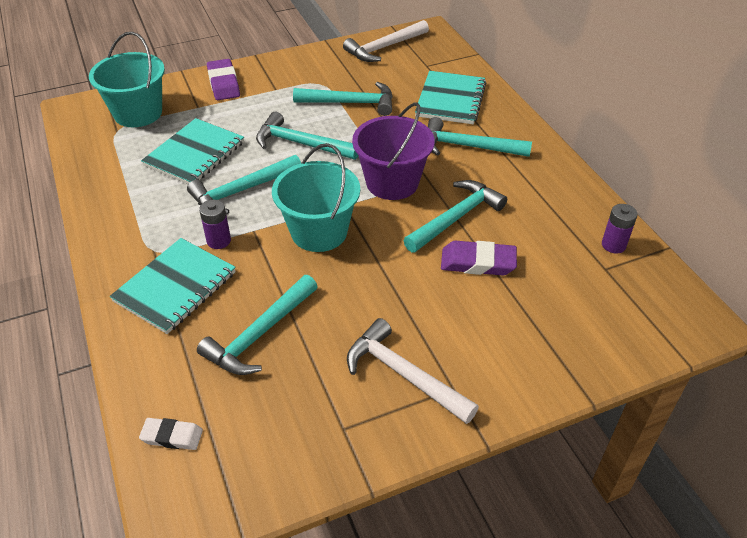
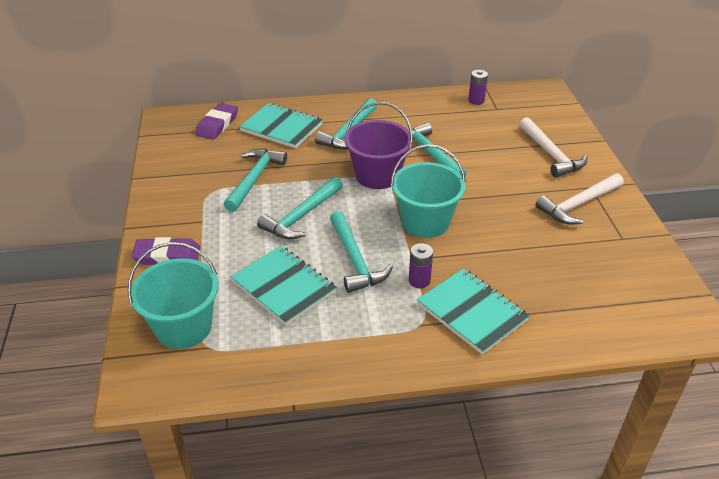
camera: 75 degrees left, 5 degrees down
(172, 436) = (630, 323): white eraser -> none
(260, 334) = (534, 267): turquoise hammer -> none
(384, 48) = (176, 146): white hammer -> white hammer (551, 154)
(478, 262) = (479, 154): purple eraser -> purple eraser (217, 124)

